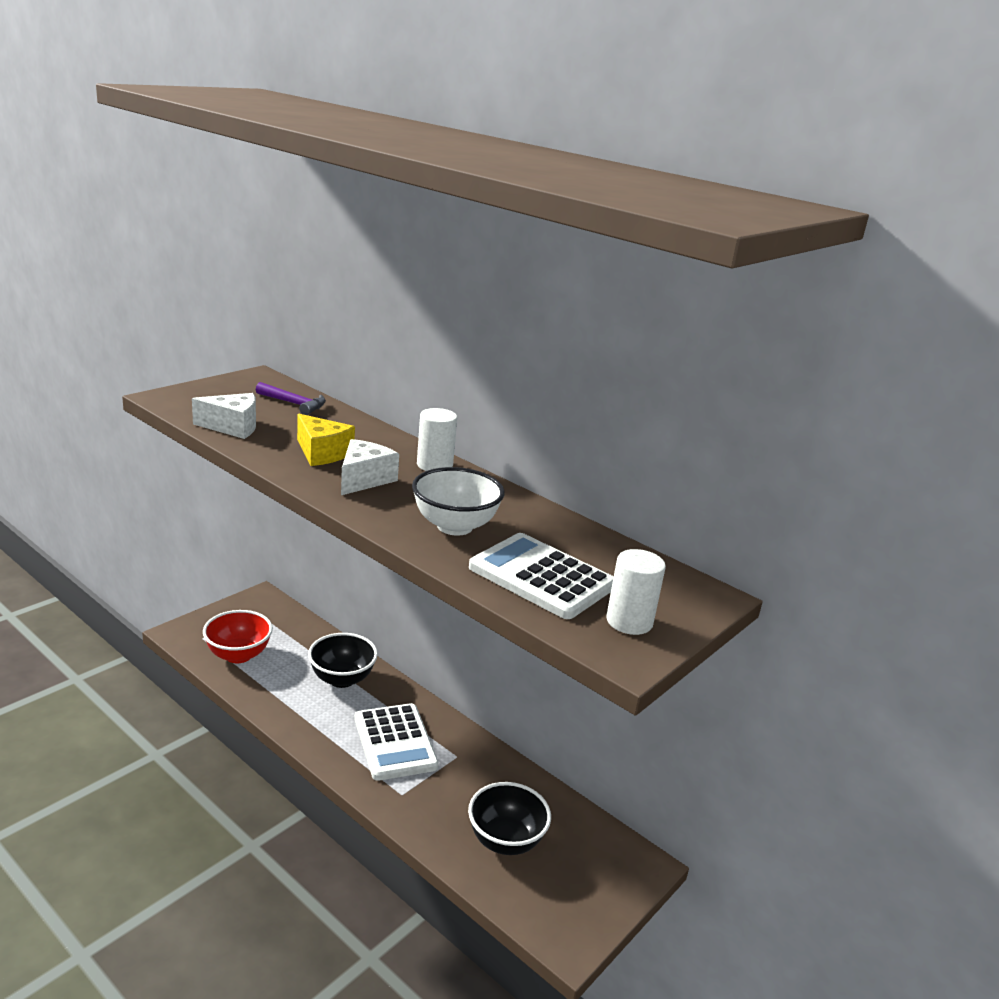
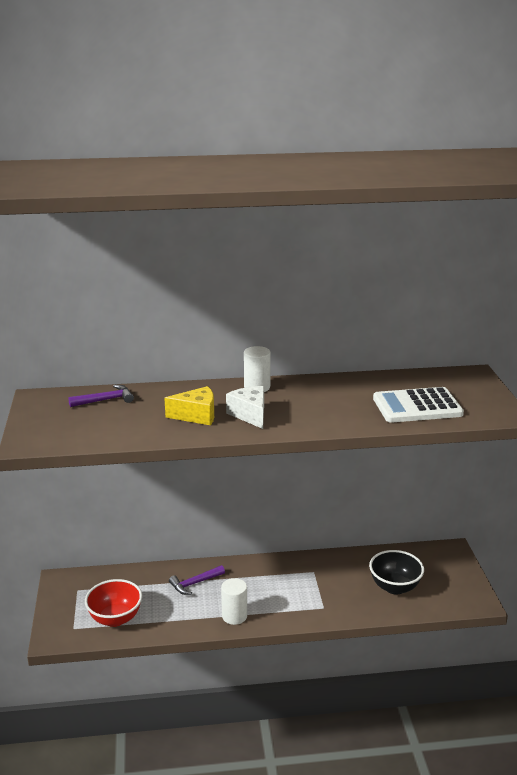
camera: 45 degrees left, 0 degrees up
(233, 427) = (115, 433): white cheese -> none
(342, 679) = (195, 583): black bowl -> purple hammer
(394, 742) = (277, 589): white calculator -> none
(454, 526) = (339, 409): white bowl -> none
(629, 621) = (478, 402): white cylinder -> white cylinder (234, 616)

